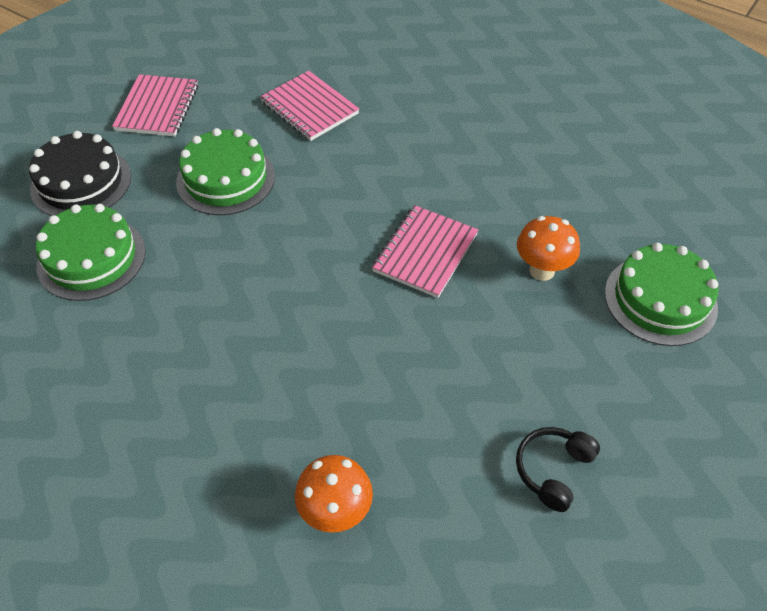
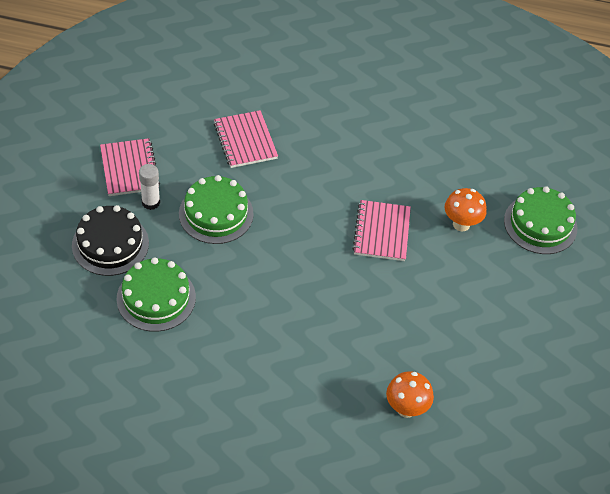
camera: 25 degrees left, 0 degrees up
(158, 148) = (151, 202): none -> white glue stick
(309, 108) = (245, 141): pink notebook -> pink notebook turned 45 degrees clockwise
(553, 470) = (517, 347): black headphones -> none

